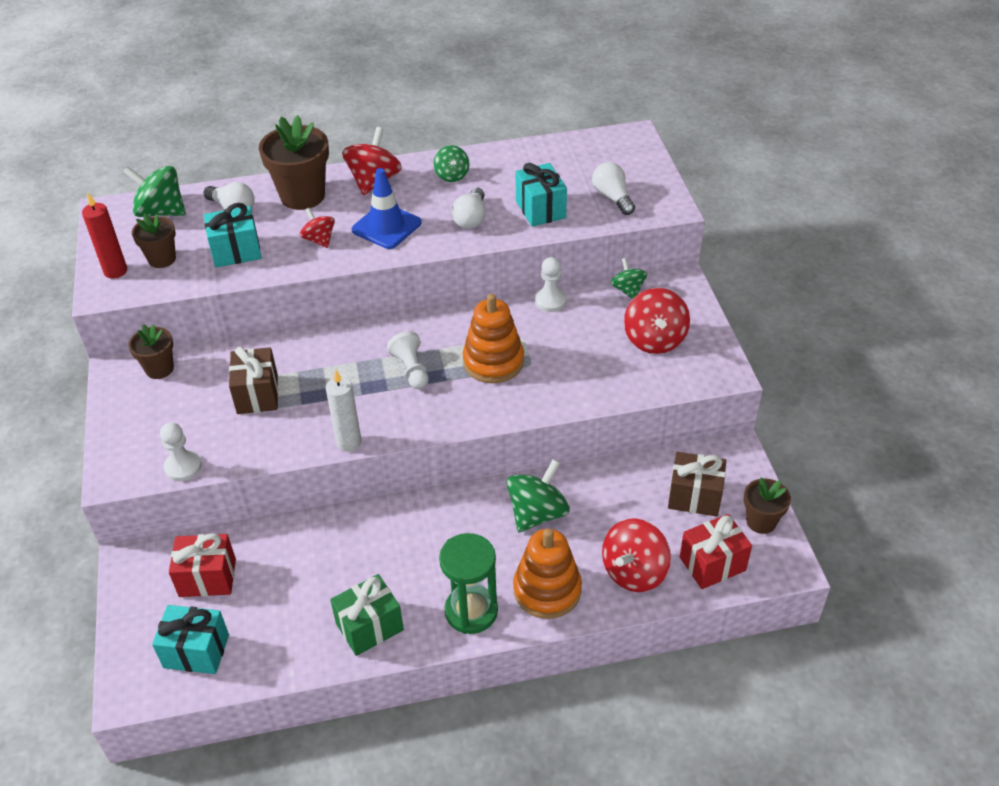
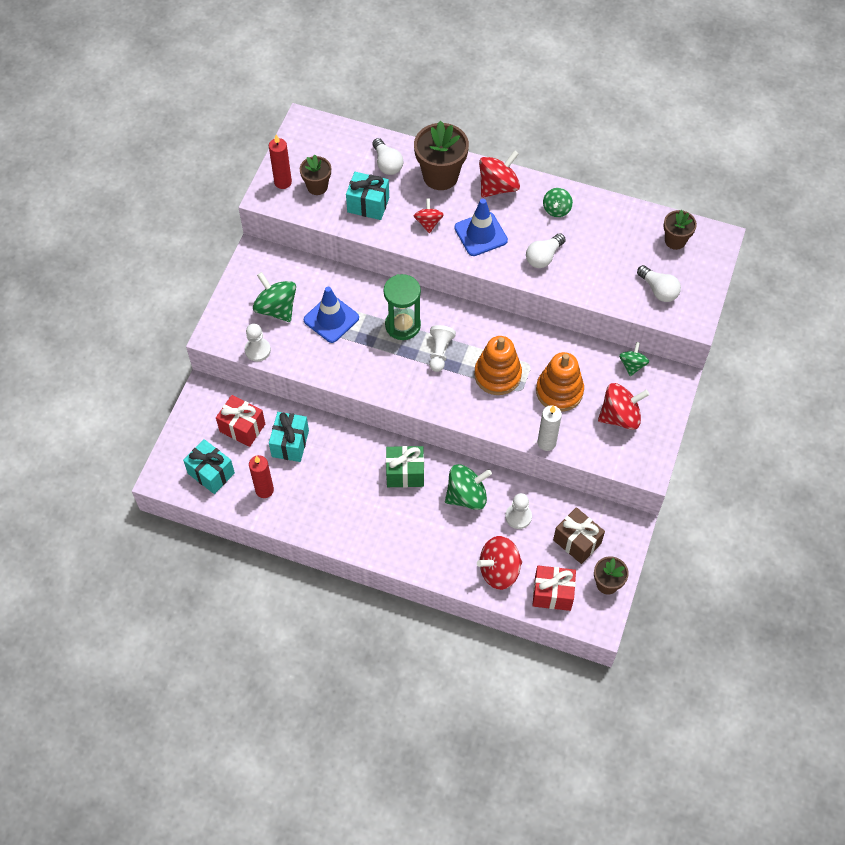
camera: 30 degrees right, 15 degrees up
(159, 369) = (282, 265): brown flower pot -> brown flower pot (675, 240)
(161, 211) = (338, 142): green spinning top -> green spinning top (276, 308)
(257, 394) = (331, 319): brown gift -> blue traffic cone
(282, 634) = (264, 490): none -> red candle
(349, 442) = (366, 387): white candle -> white candle (546, 443)
(369, 627) = (316, 514): green gift -> green gift (405, 473)
(471, 611) = (382, 539): green hourglass -> green hourglass (402, 325)
(540, 209) = (598, 274): turquoise gift -> turquoise gift (290, 443)
(547, 590) = (437, 551): orange stacking toy -> orange stacking toy (559, 391)
(550, 301) = (570, 345): white pawn -> white pawn (518, 516)
(612, 197) = (658, 290): white light bulb -> white light bulb turned 135 degrees clockwise
(654, 339) = (620, 416): red spinning top -> red spinning top turned 135 degrees counterclockwise

